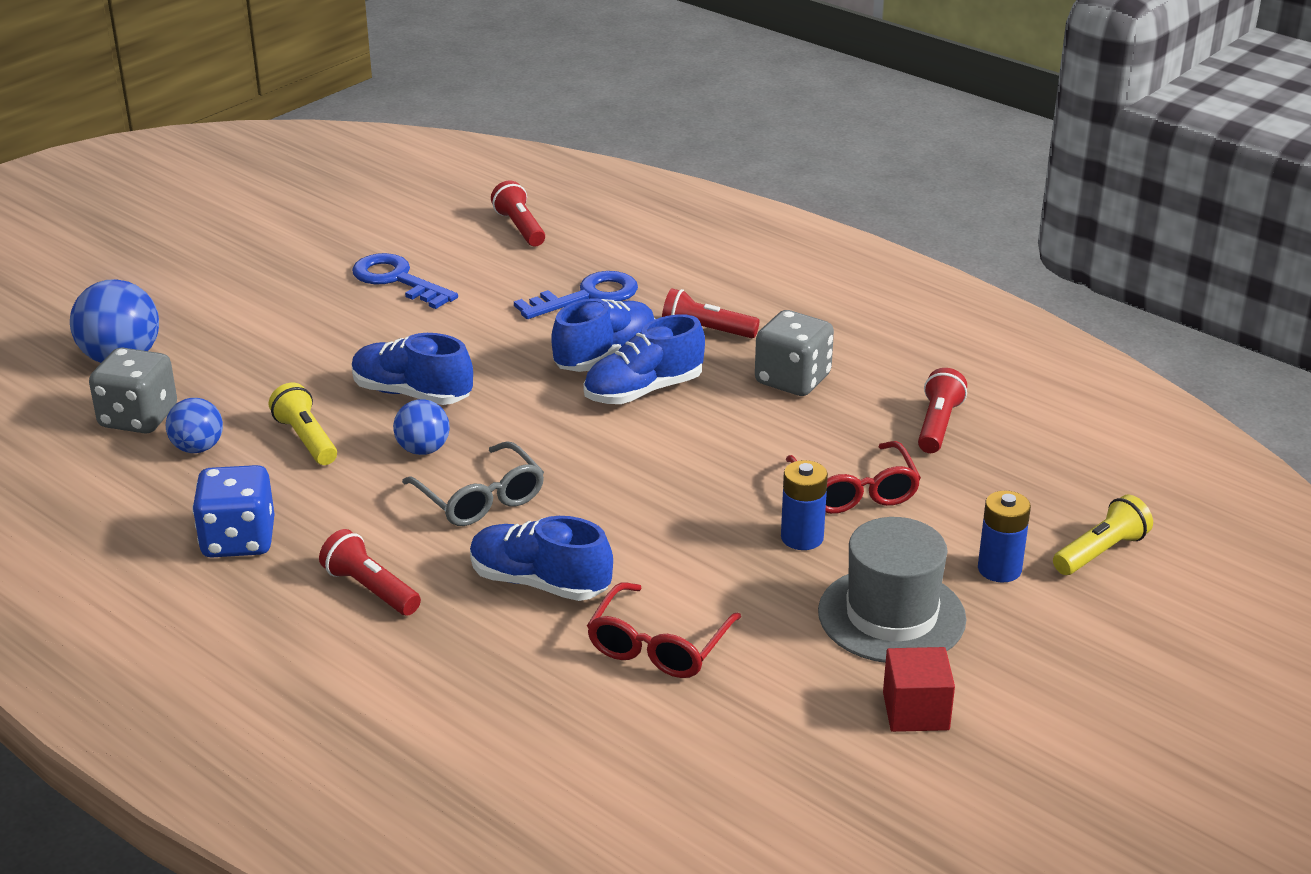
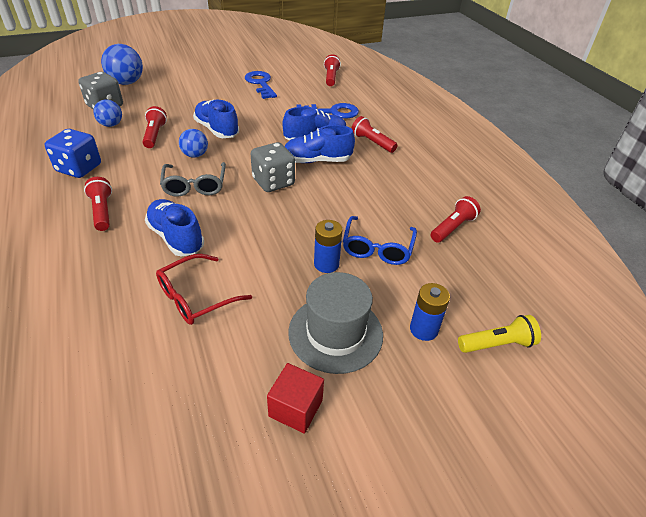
camera: 25 degrees right, 10 degrees up
(306, 439) = (154, 135): yellow flashlight -> red flashlight
(792, 380) = (394, 178): grey dice -> grey dice (273, 182)
(855, 491) = (377, 248): red glasses -> blue glasses

